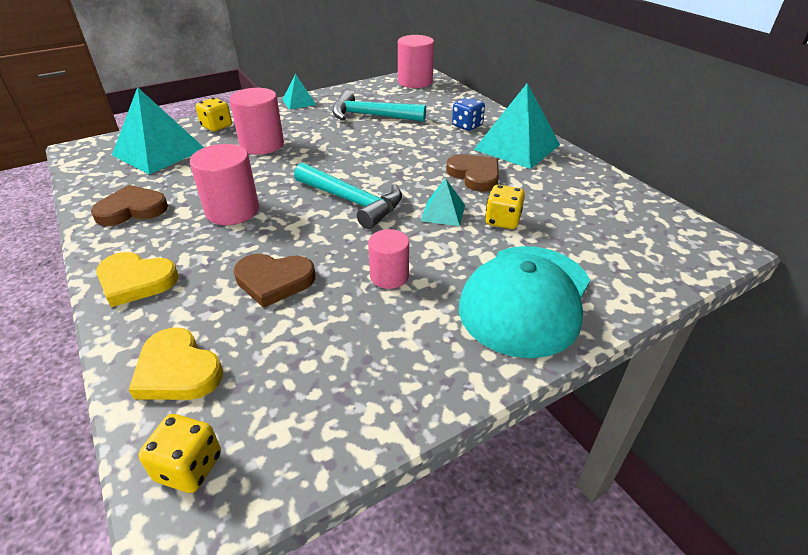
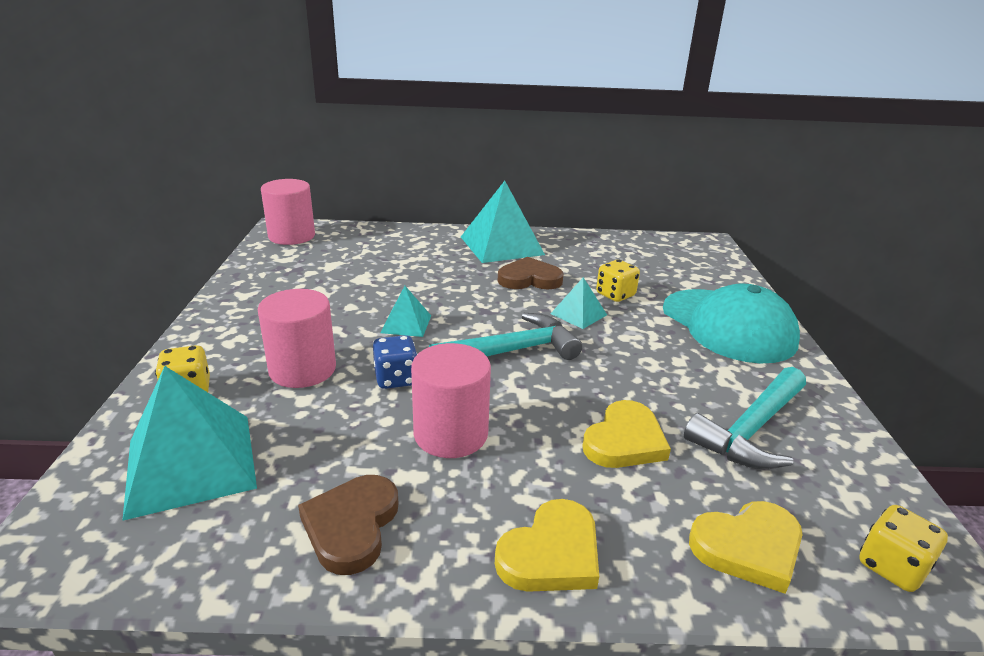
camera: 60 degrees left, 10 degrees down
(274, 281) = (624, 441): brown heart -> yellow heart
(299, 102) = (219, 312): turquoise pyramid -> turquoise pyramid (406, 324)
(371, 116) = (335, 283): turquoise hammer -> turquoise hammer (751, 430)
(389, 276) = (660, 373): pink cylinder -> none
(467, 126) = (433, 249): blue dice -> blue dice (396, 379)

